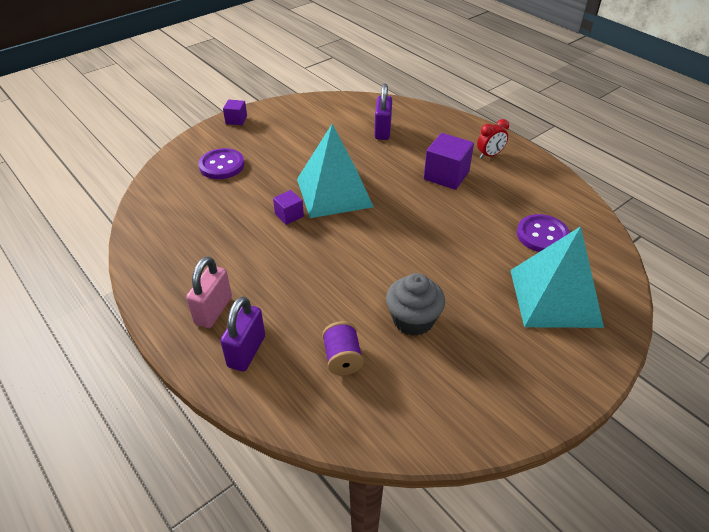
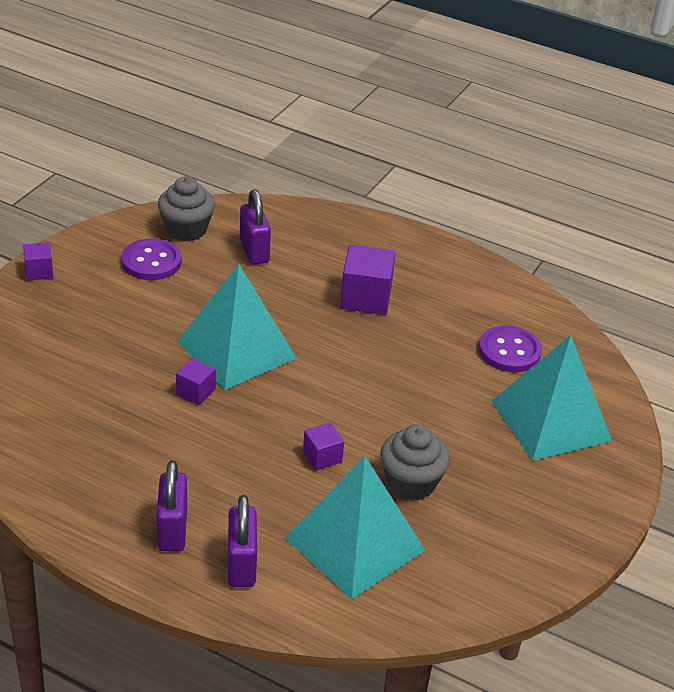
camera: 25 degrees left, 5 degrees down
(213, 310) = (172, 530): pink padlock -> purple padlock
(222, 165) = (62, 343): purple button -> purple button (151, 262)
(342, 358) = (355, 544): purple spool -> turquoise pyramid
(345, 110) = (186, 229): none -> grey cupcake
(353, 282) = (322, 457): none -> purple cube
(489, 155) = (406, 260): red clock -> none

